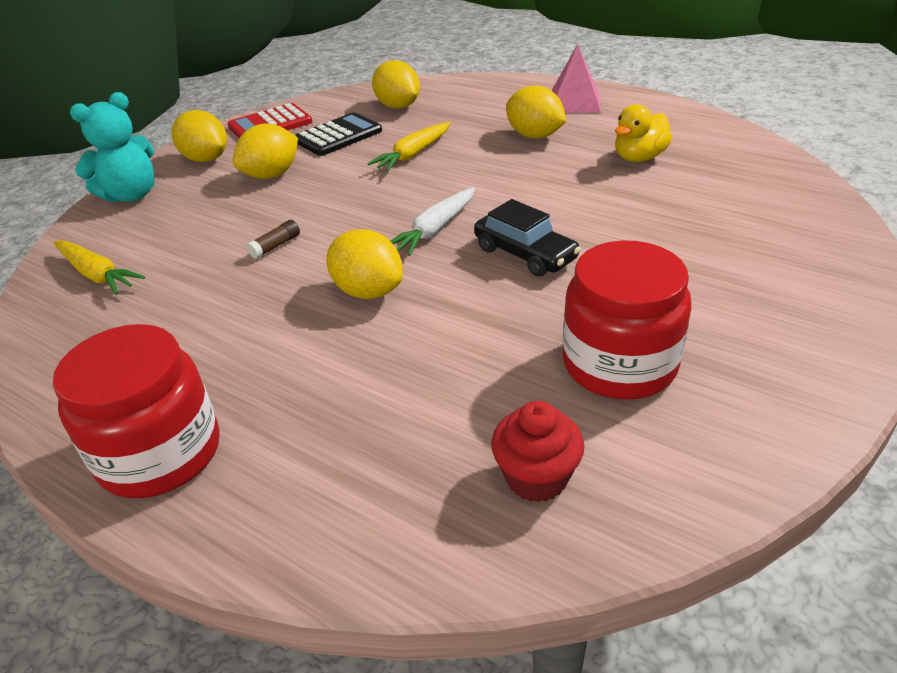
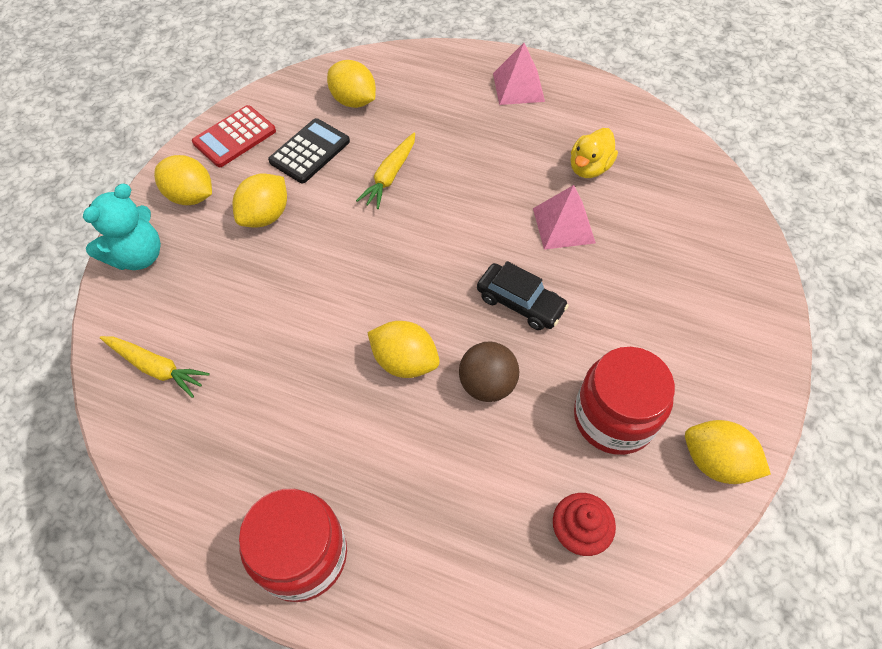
camera: 15 degrees left, 20 degrees up
(275, 246) = (306, 314): brown glue stick -> none
(435, 230) = (438, 279): white carrot -> none
(460, 318) = (487, 384): none -> brown ball
(534, 136) = (493, 141): yellow lemon -> yellow lemon (715, 462)
(597, 197) = (563, 225): none -> pink pyramid

